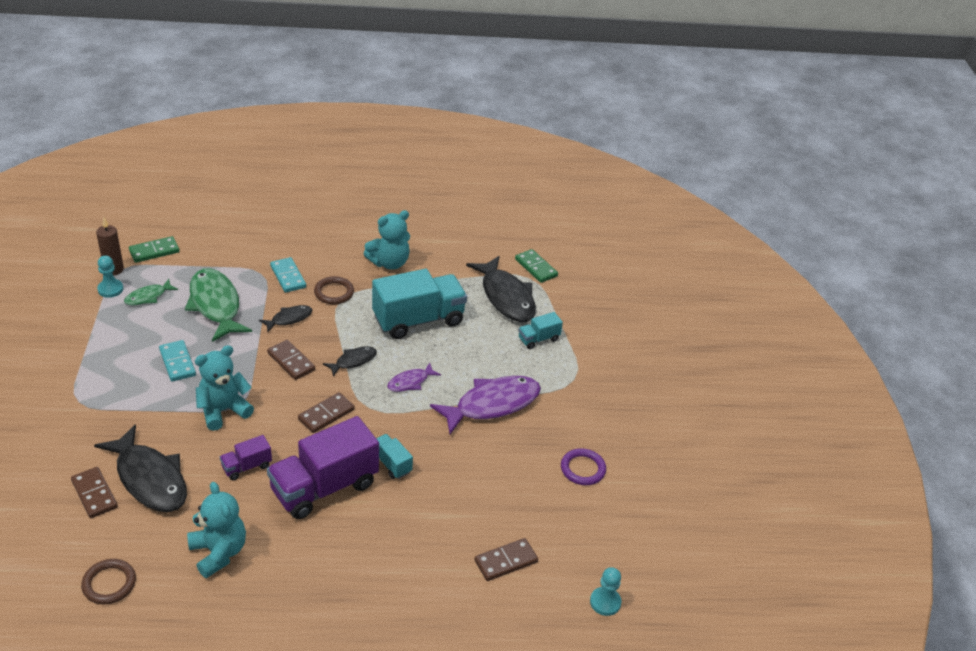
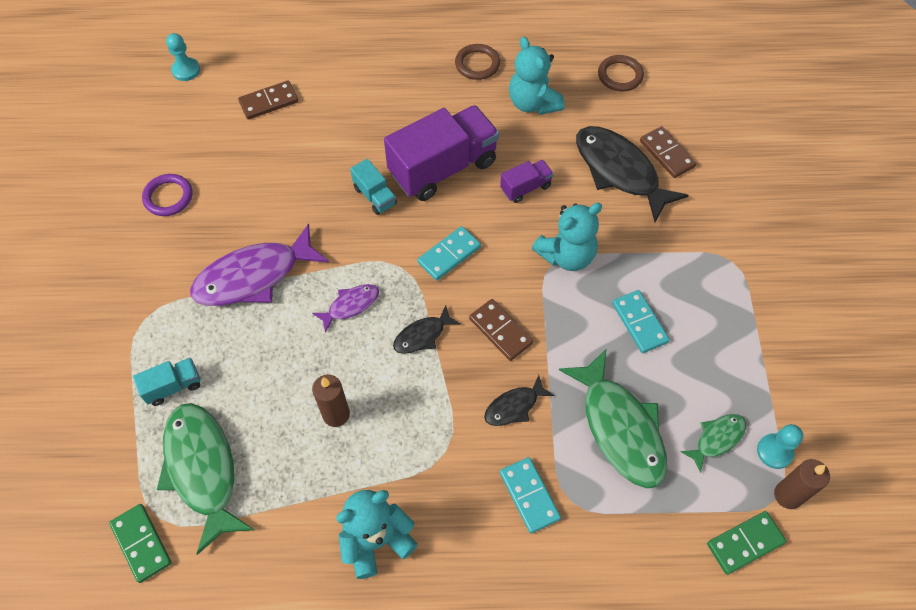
camera: 175 degrees left, 20 degrees up
(326, 414) = (449, 255): brown domino -> turquoise domino
(334, 292) = (457, 464): brown ring -> brown ring (477, 64)
(418, 320) = (336, 414): turquoise truck -> brown candle
(506, 297) = (203, 470): black fish -> green fish

